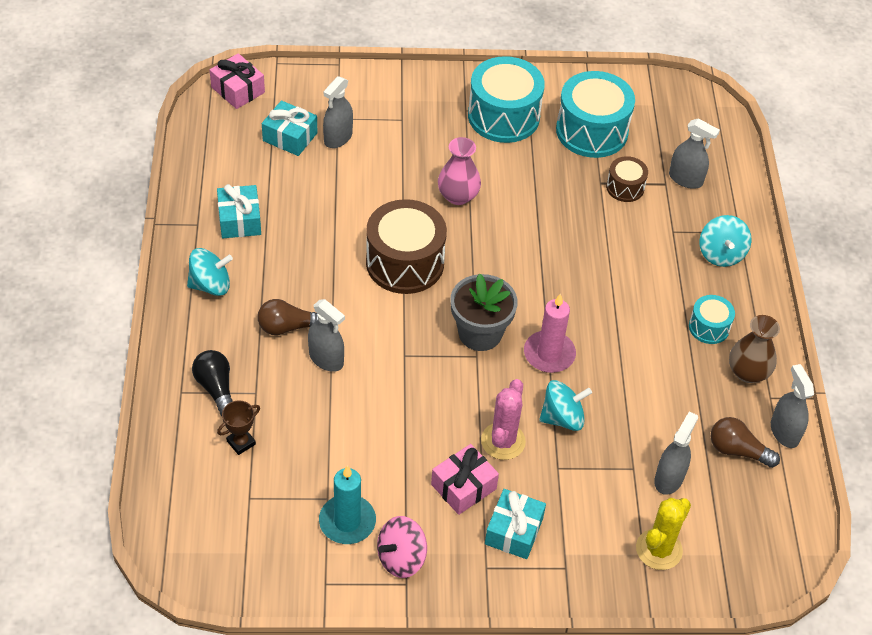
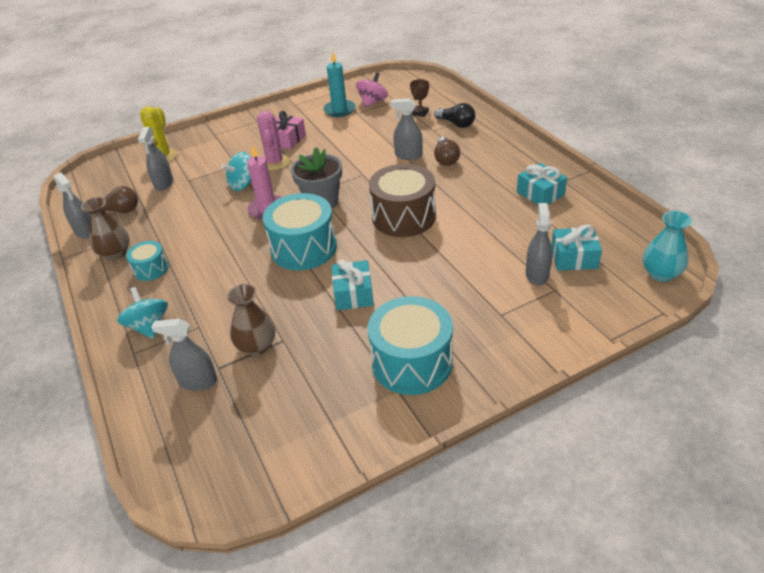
camera: 160 degrees right, 10 degrees down
(210, 285) = (514, 158): turquoise spinning top -> none
(238, 90) = (660, 274): pink gift -> turquoise vase
(288, 327) = (446, 159): brown light bulb -> brown light bulb turned 120 degrees clockwise
(401, 558) = (302, 109): pink spinning top -> pink spinning top (372, 102)
(458, 196) = (400, 275): pink vase -> none
(514, 531) = (249, 135): turquoise gift -> turquoise gift (353, 294)
(592, 131) = (314, 389): turquoise drum -> turquoise drum (303, 248)
(625, 187) = (257, 346): brown drum -> brown vase

